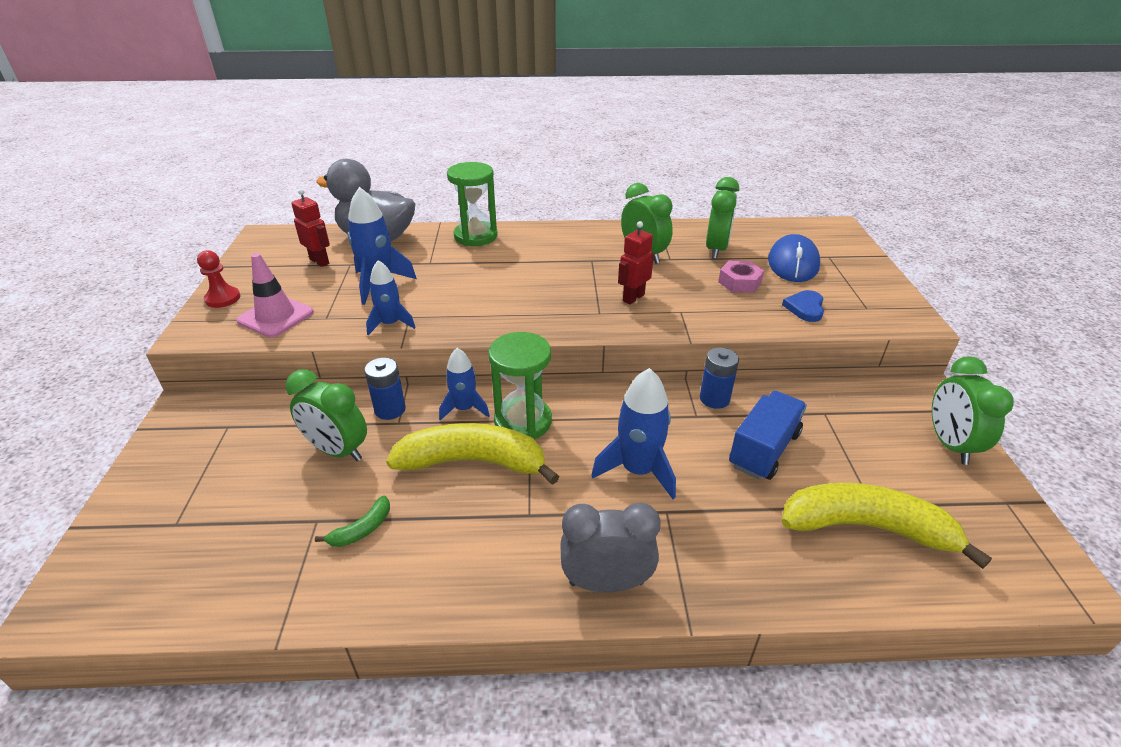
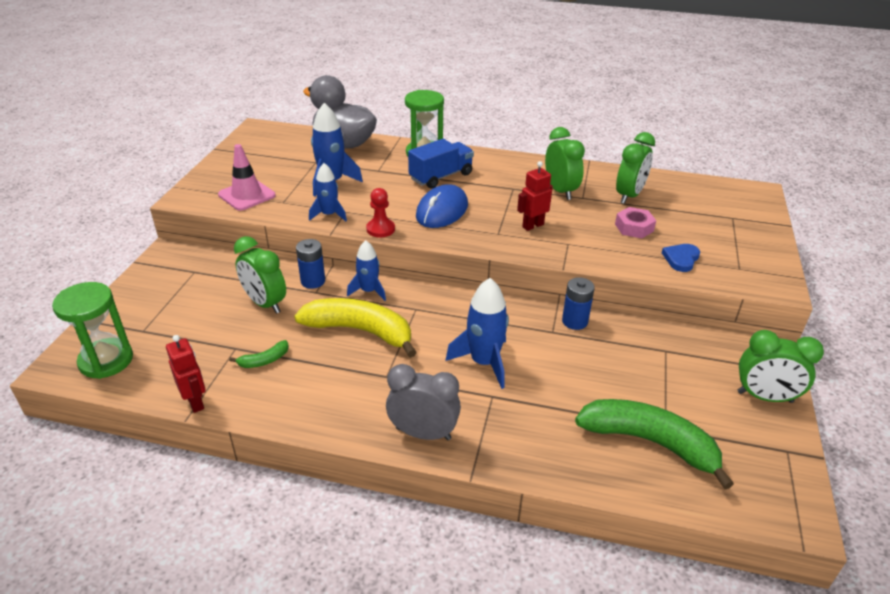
camera: 15 degrees right, 0 degrees up
(223, 298) = (213, 175): red pawn -> red pawn (380, 229)
(320, 261) = (293, 156): red robot -> red robot (195, 402)
(523, 421) = (410, 309): green hourglass -> green hourglass (106, 360)
(764, 449) = (595, 368): blue truck -> blue truck (441, 176)
(792, 263) = (693, 219): blue mouse -> blue mouse (442, 211)
(866, 527) = (650, 442): yellow banana -> green banana
(949, 444) = (764, 397): green clock -> green clock turned 90 degrees counterclockwise

